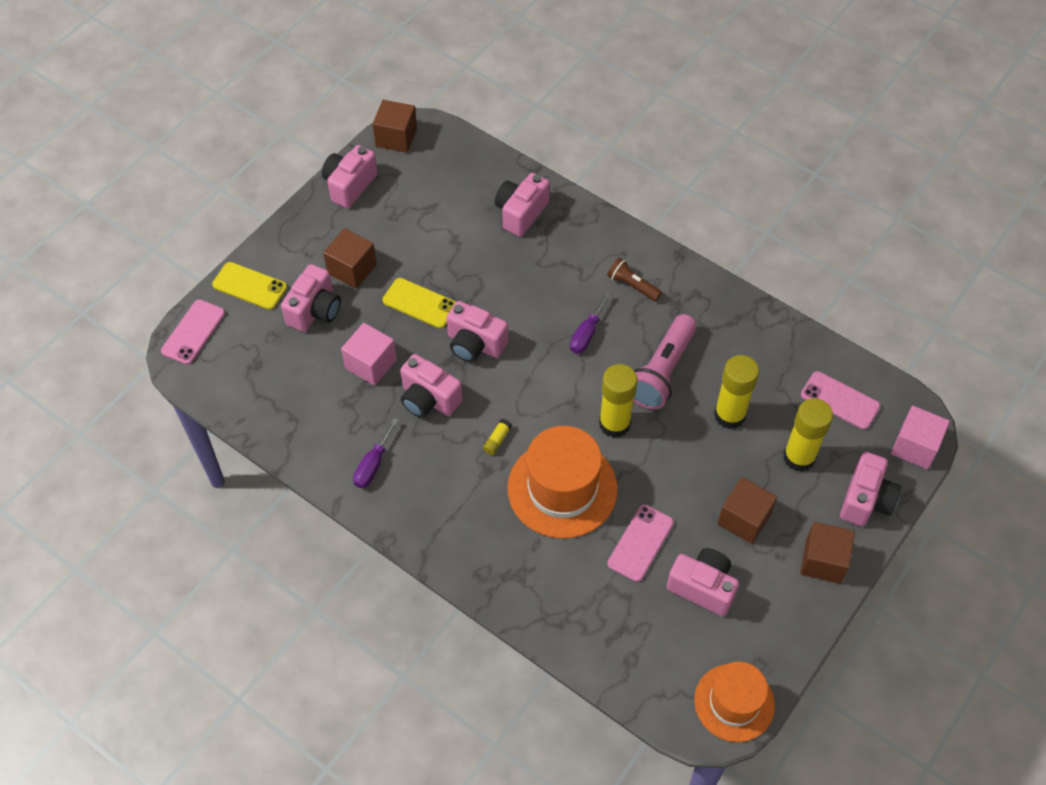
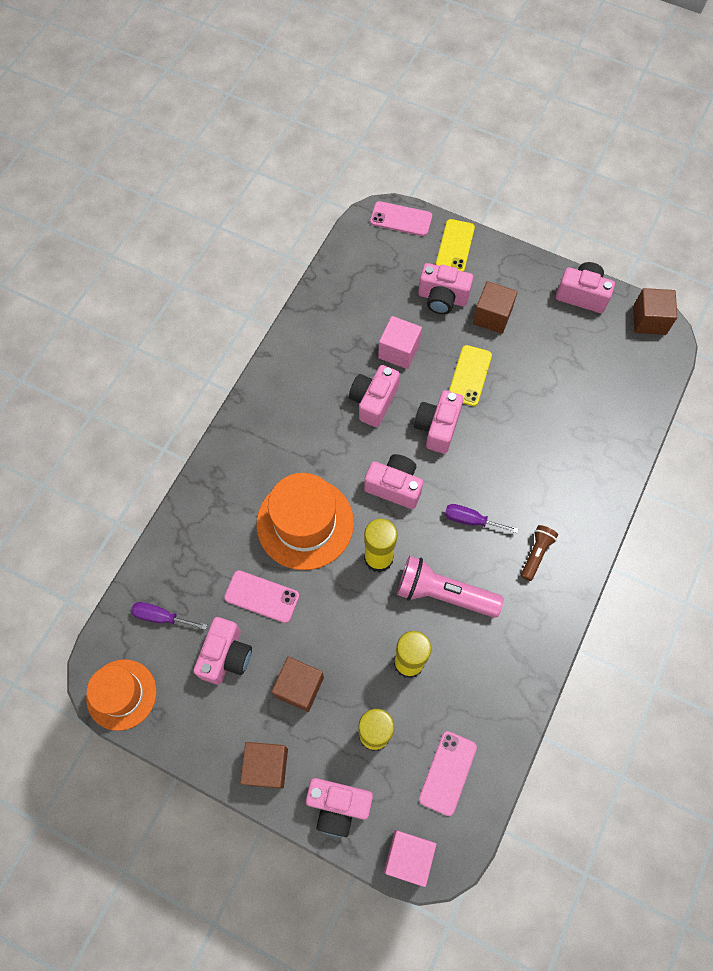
camera: 80 degrees right, 10 degrees up
(373, 465) = (303, 372): purple screwdriver -> purple screwdriver (161, 617)
(497, 440) = (343, 462): yellow glue stick -> none
(521, 213) = (593, 441): pink camera -> pink camera (394, 486)

